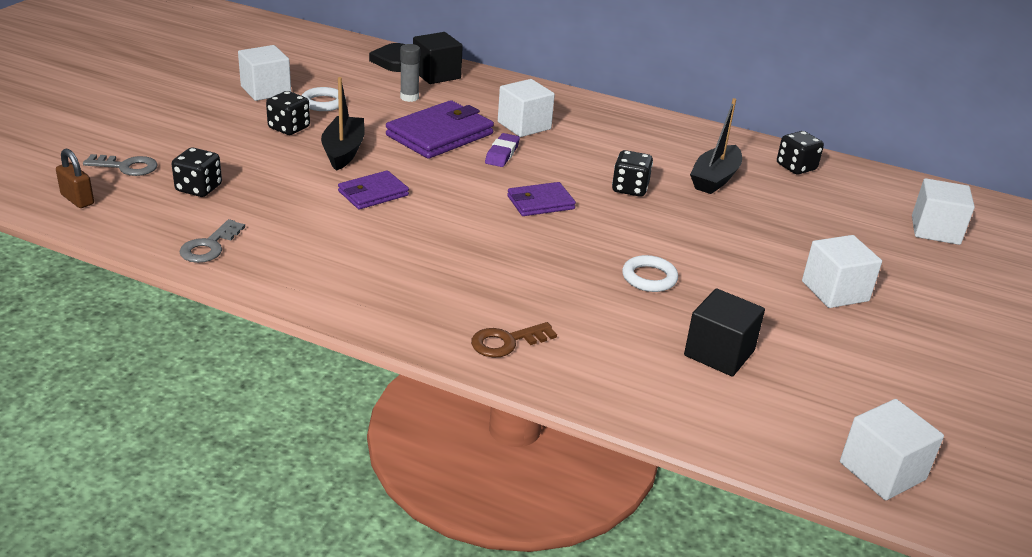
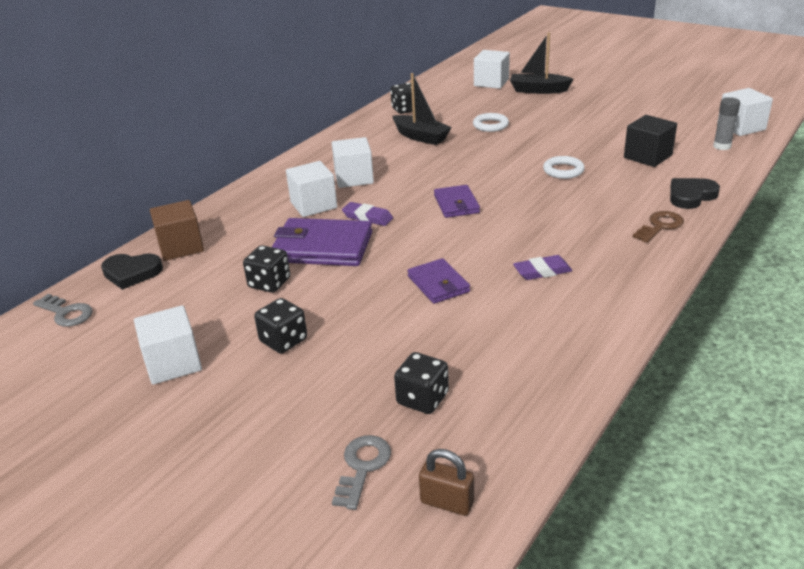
camera: 75 degrees left, 0 degrees up
(77, 199) = (447, 502): brown padlock -> brown padlock turned 60 degrees clockwise
(209, 246) = (546, 381): grey key -> grey key (66, 313)
(323, 103) = (225, 319): white ring -> white ring (490, 125)
(343, 151) = (348, 302): black boat -> black boat (538, 90)
(396, 252) = (542, 271): none -> purple eraser
(409, 97) = (232, 263): grey glue stick -> grey glue stick (722, 146)
(436, 75) = (181, 247): black cube -> brown cube
(440, 135) = (322, 247): purple wallet -> purple wallet turned 45 degrees counterclockwise
(507, 342) = (660, 226): brown key -> brown key turned 120 degrees counterclockwise
(598, 378) = (691, 196): none -> black heart
(630, 188) = (434, 168): black dice -> black dice (269, 283)
(835, 291) = (568, 117): white cube -> white cube (354, 178)

